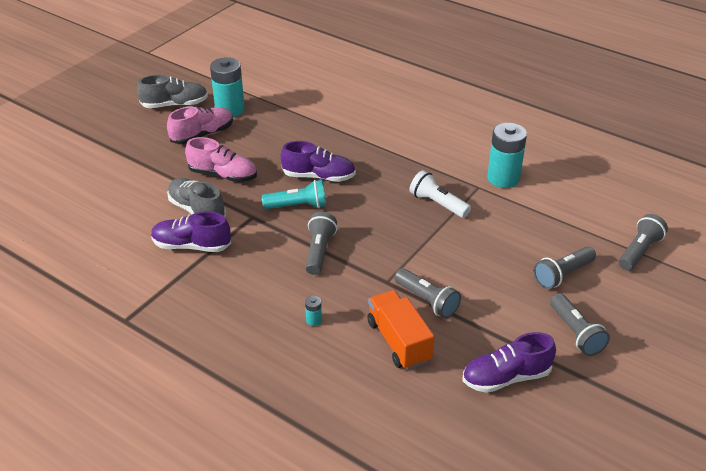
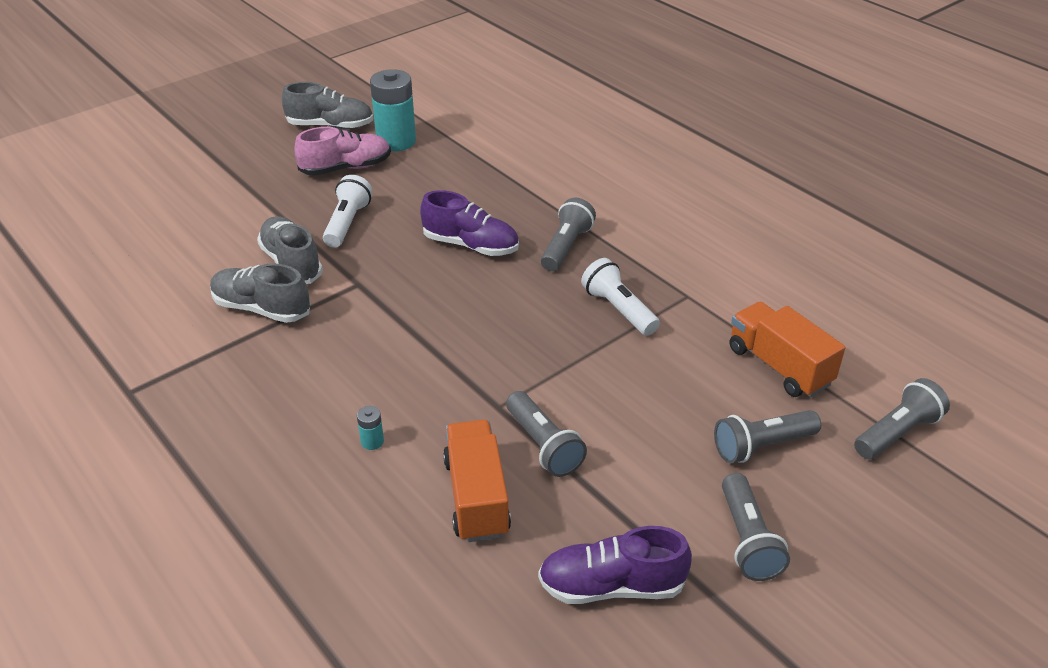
camera: 15 degrees right, 0 degrees up
(191, 246) = (261, 308): purple shoe -> grey shoe
(223, 175) = (347, 223): pink shoe -> white flashlight
(297, 206) = (424, 280): turquoise flashlight -> none
(319, 251) = (424, 346): grey flashlight -> grey flashlight (566, 247)
(503, 178) = (729, 289): turquoise battery -> none
(553, 223) = (779, 366): none -> orange truck

